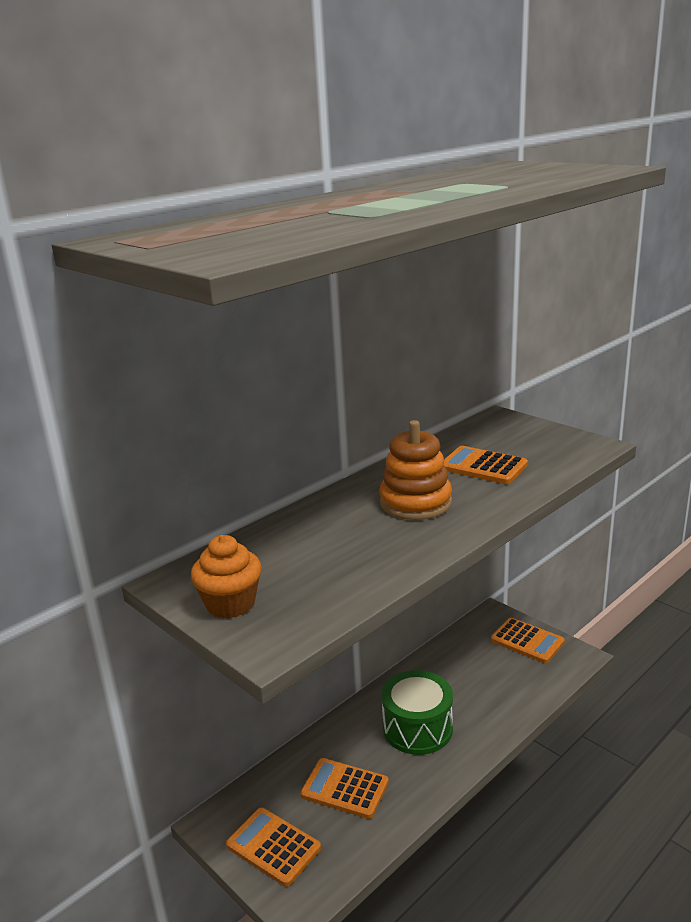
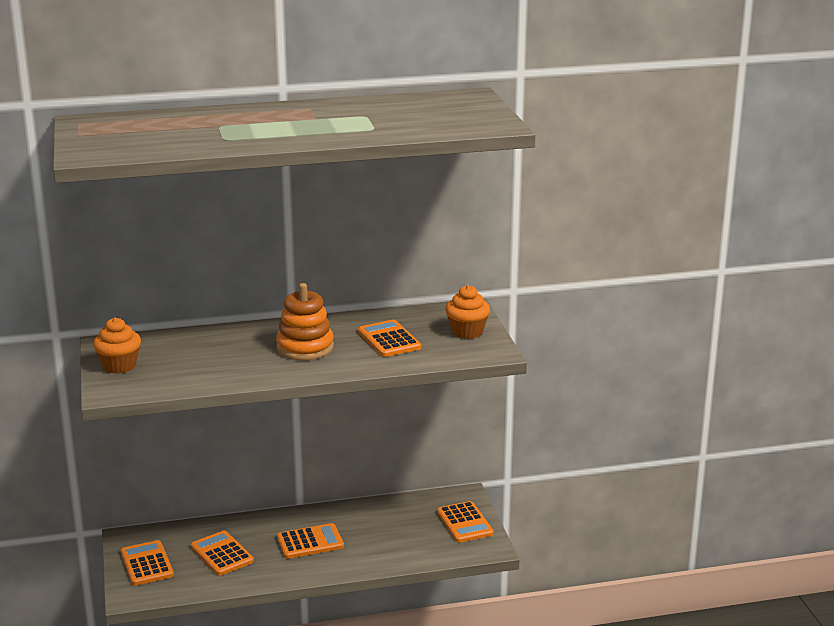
camera: 30 degrees right, 0 degrees up
(417, 728) = (310, 542): green drum -> orange calculator
(537, 436) = (467, 332): none -> orange cupcake

